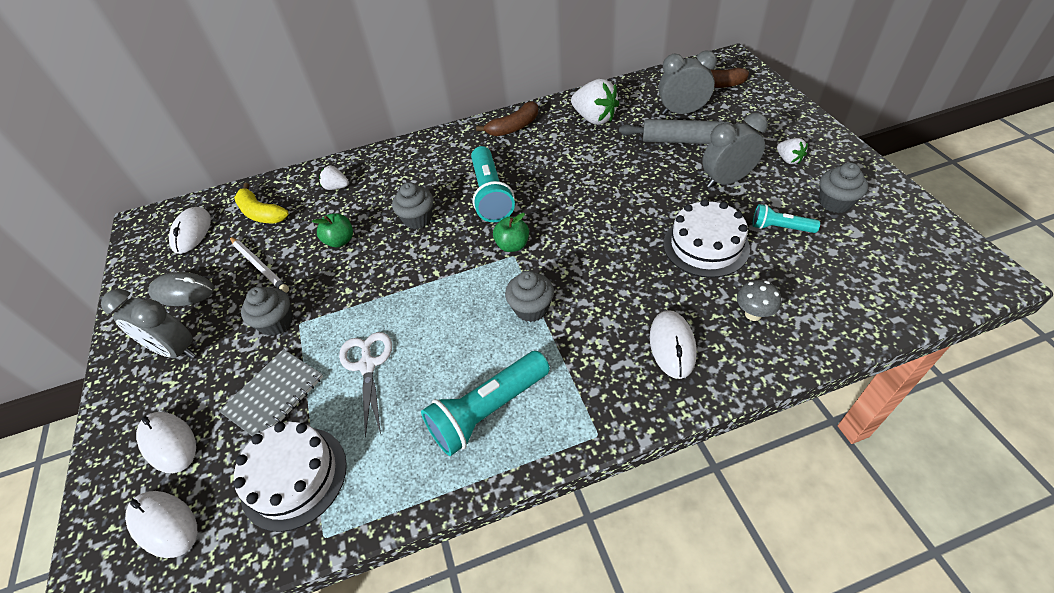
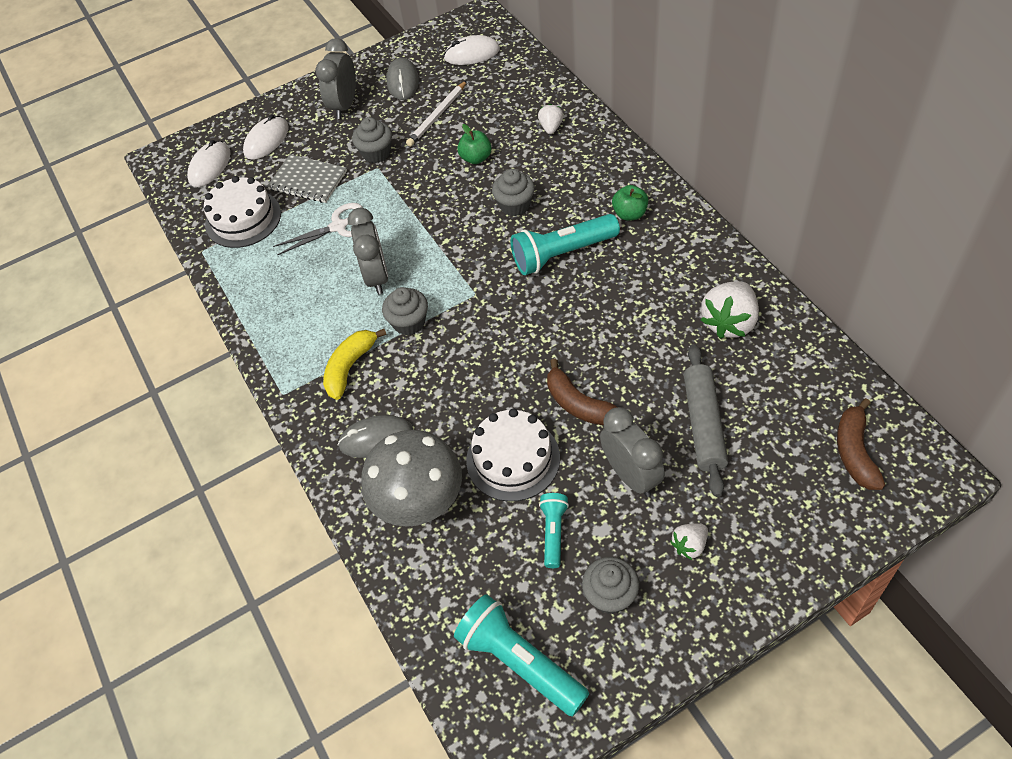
camera: 80 degrees right, 5 degrees up
(261, 213) = (504, 88): yellow banana -> yellow banana (350, 367)
(488, 410) = (301, 316): turquoise flashlight -> turquoise flashlight (520, 661)
(512, 245) = (489, 290): green apple -> green apple (629, 214)
(514, 127) = (690, 245): brown banana -> brown banana (578, 404)
(672, 345) = (376, 438): white mouse -> grey mouse
(682, 112) = (770, 417): grey clock -> grey clock (376, 277)
(753, 314) = (420, 505): grey mushroom -> grey mushroom, size x2.29

